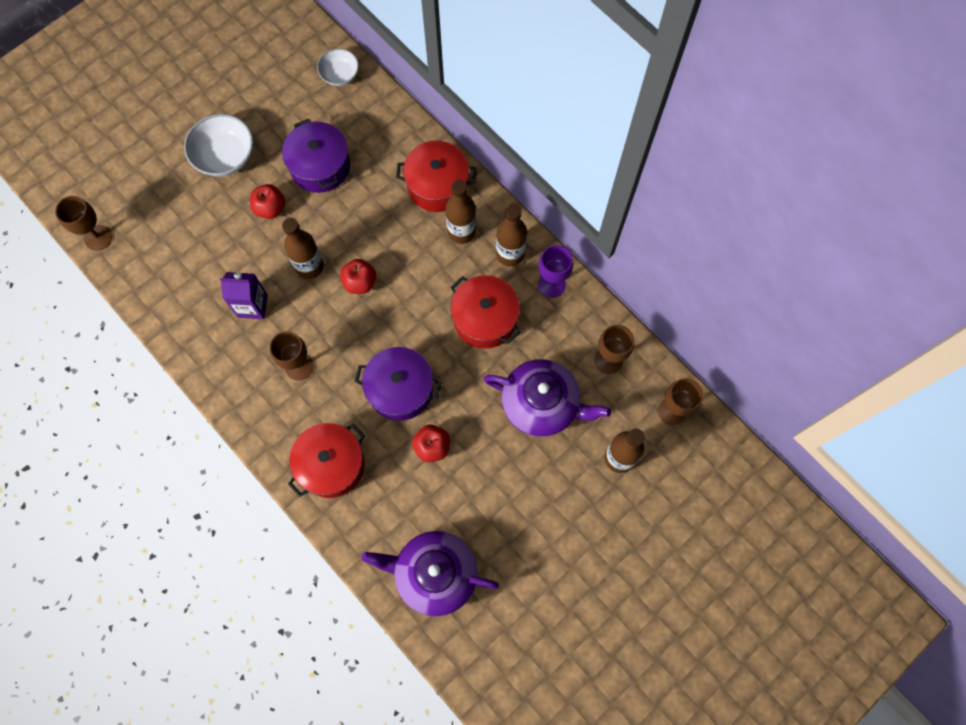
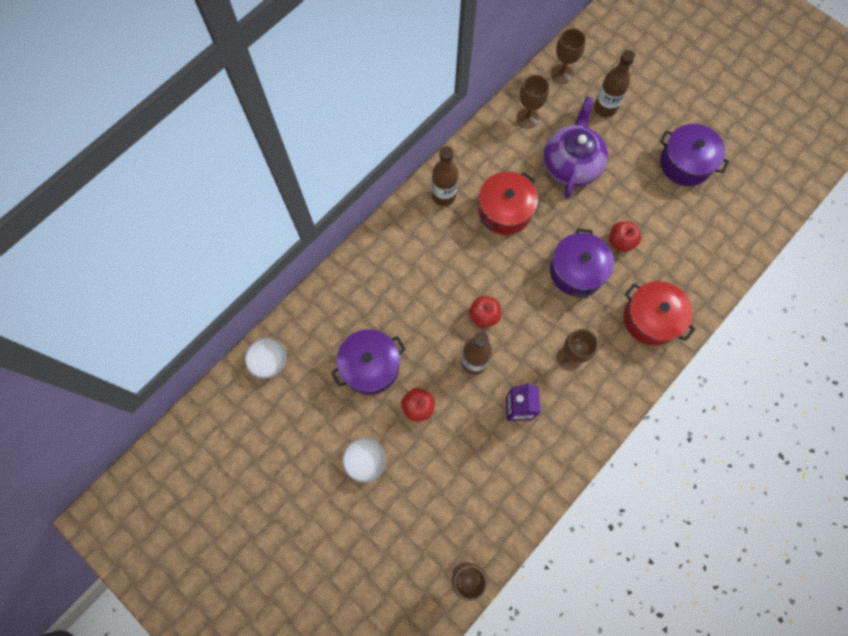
camera: 95 degrees left, 0 degrees up
(225, 156) = (365, 461): white bowl -> white bowl, size x0.63
(434, 574) = (721, 230): purple teapot -> none
(437, 185) = (382, 260): red pot -> none
(461, 232) = (426, 236): brown bottle -> none
(532, 547) = (685, 163): none -> purple pot
(551, 284) = (468, 162): purple goblet -> none

